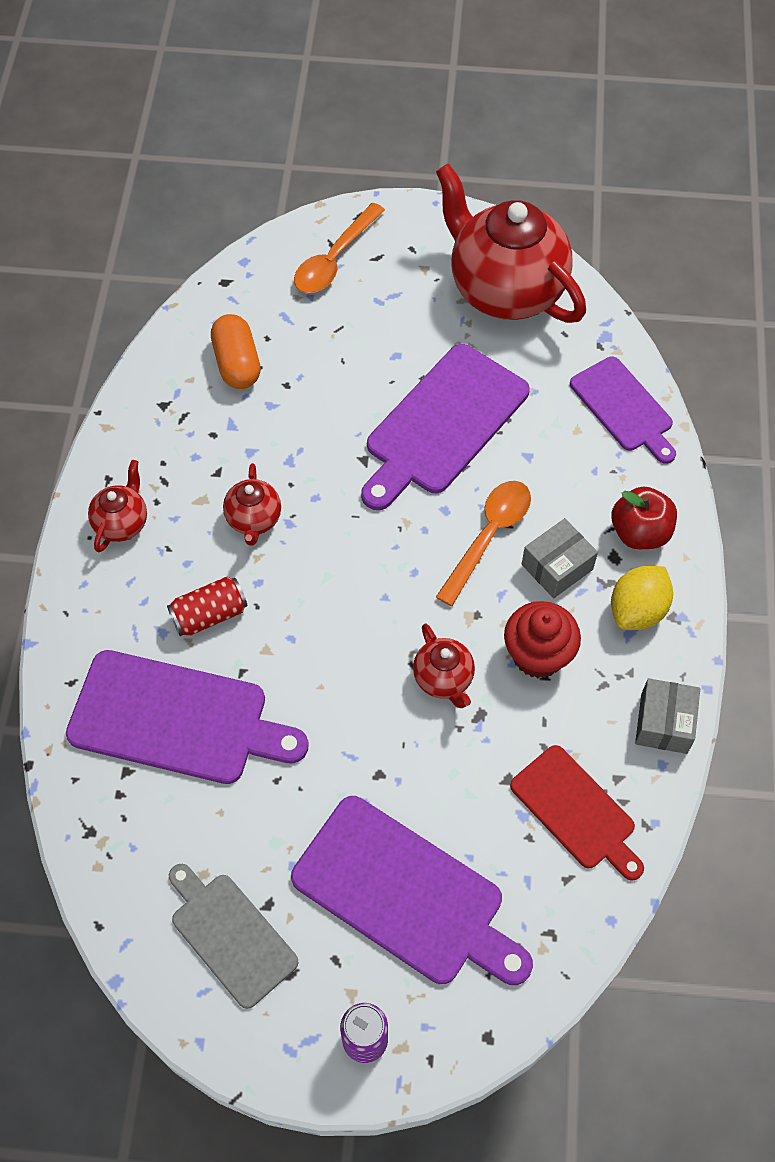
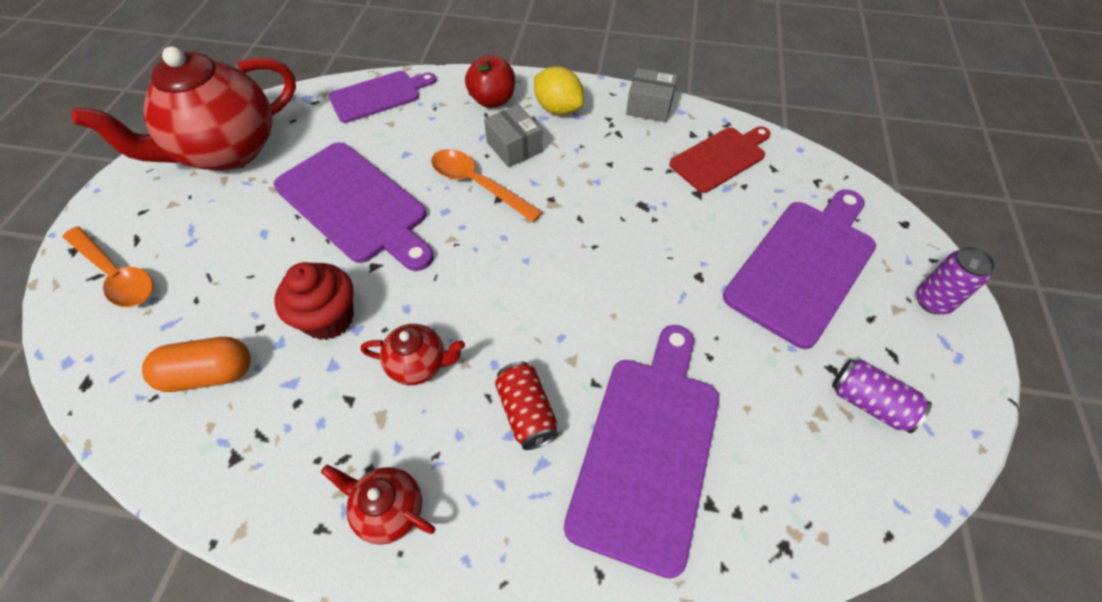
camera: 85 degrees left, 5 degrees down
(230, 935) = (869, 403): grey cutting board -> purple can
(443, 679) = (610, 225): red teapot -> none
(538, 655) = (591, 165): red cupcake -> red cupcake (329, 318)

